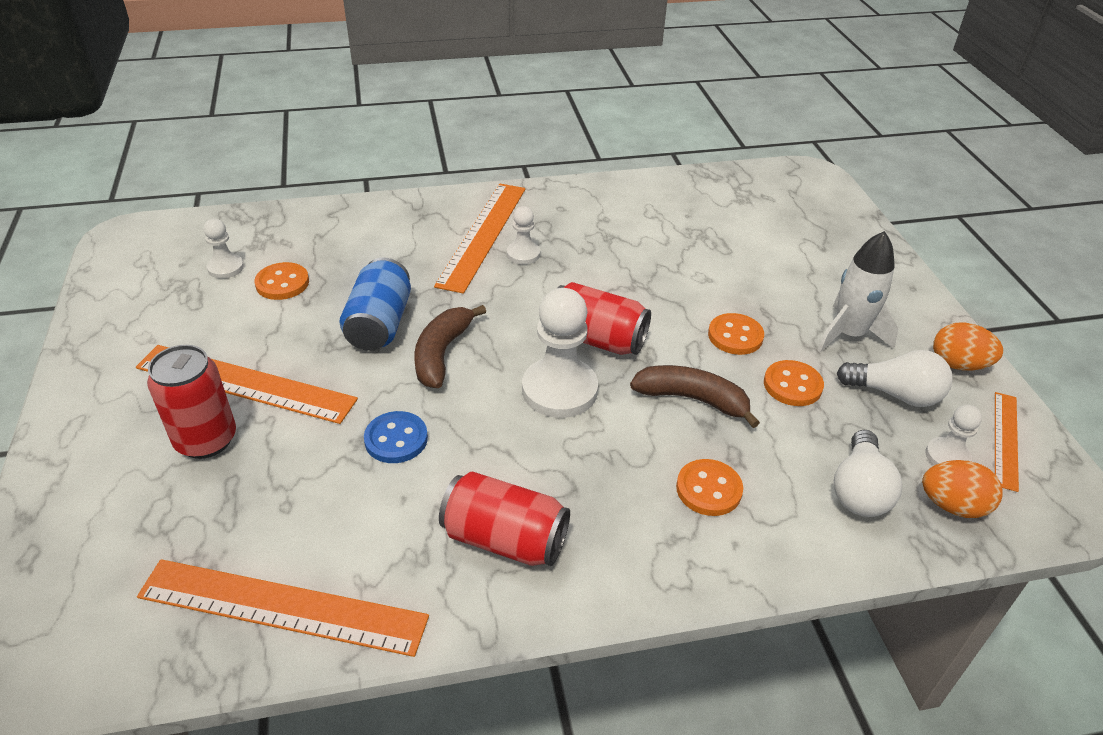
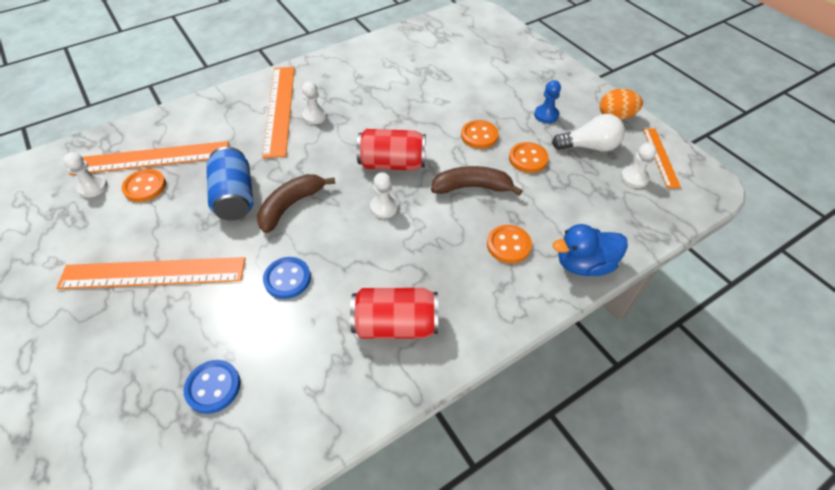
camera: 20 degrees left, 10 degrees up
(206, 440) = (143, 327): red can -> none
(250, 535) = (213, 387): none -> blue button
(282, 607) = (263, 431): orange ruler -> orange ruler (151, 158)
(442, 354) = (291, 206): brown banana -> brown banana turned 45 degrees clockwise
(559, 390) = (384, 207): white pawn -> white pawn, size x0.53
(808, 549) = (584, 264): none -> blue duck
(849, 334) = (546, 115): white rocket -> blue pawn
(859, 490) = (595, 216): white light bulb -> none
(952, 506) = (650, 208): orange egg -> none

